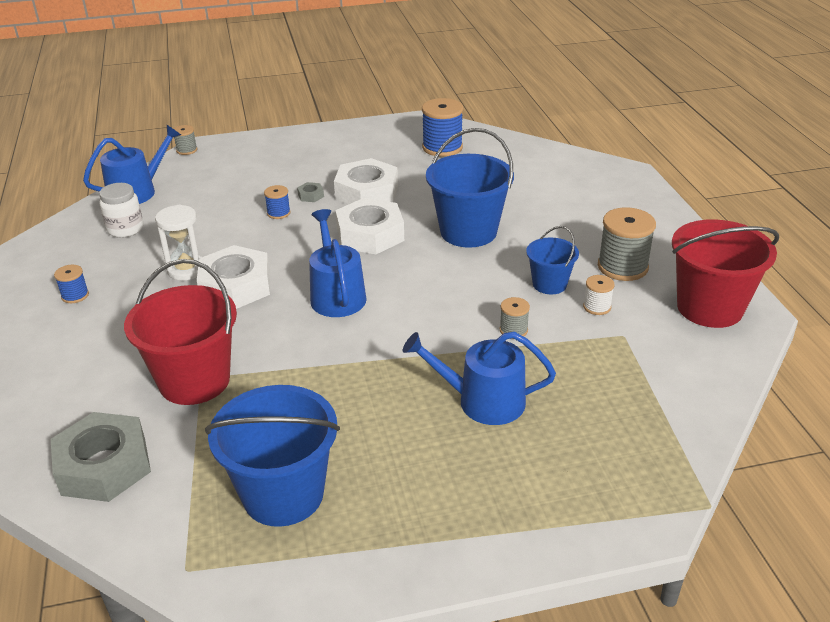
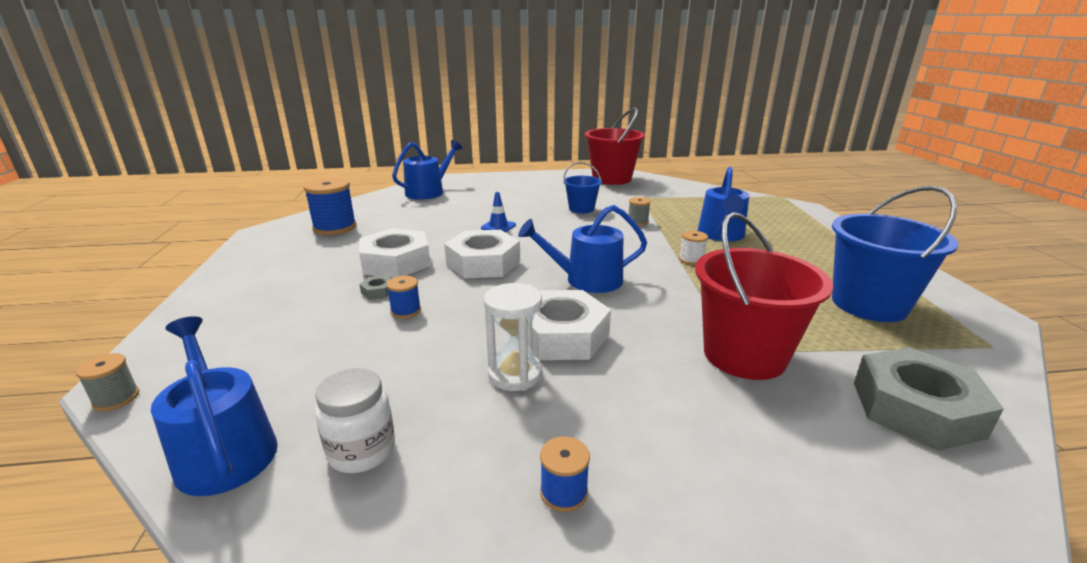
camera: 85 degrees left, 10 degrees down
(468, 232) = (498, 226): blue bucket -> blue traffic cone
(571, 173) = (428, 192): none -> blue watering can
(597, 307) = (610, 200): white spool -> white spool (691, 260)
(622, 267) = (564, 191): grey spool -> none

